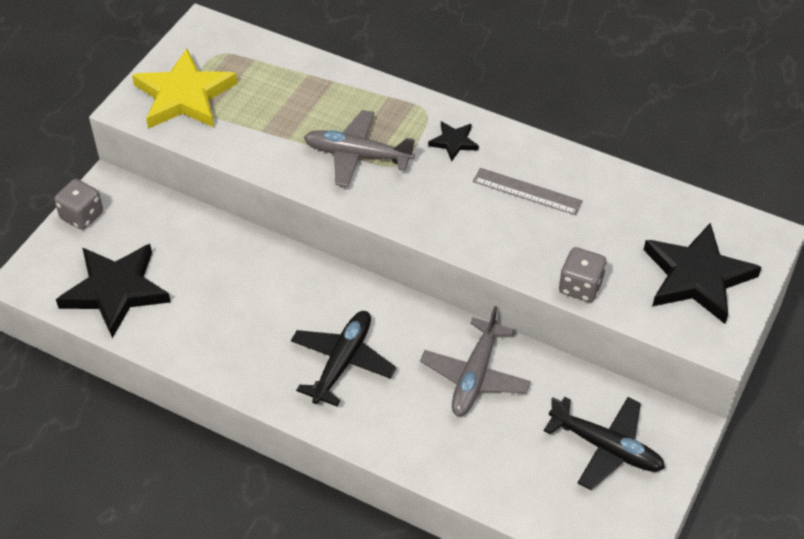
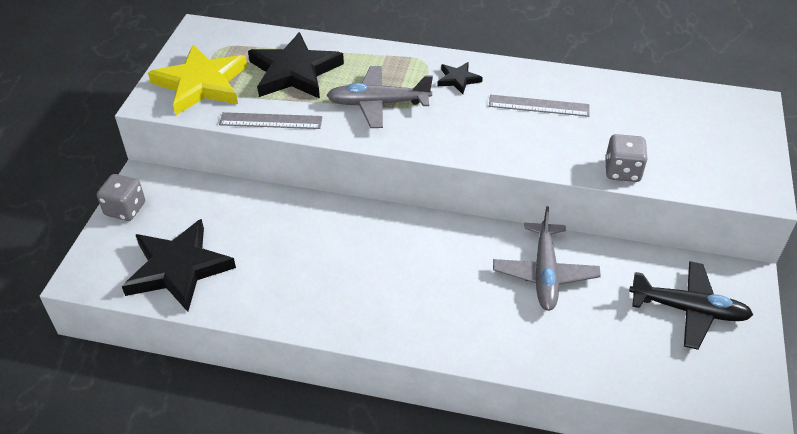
camera: 15 degrees left, 5 degrees down
(240, 154) = (271, 121): none -> grey ruler
(342, 362) = (419, 287): black plane -> none
(697, 277) = (715, 145): black star -> black star (294, 72)

